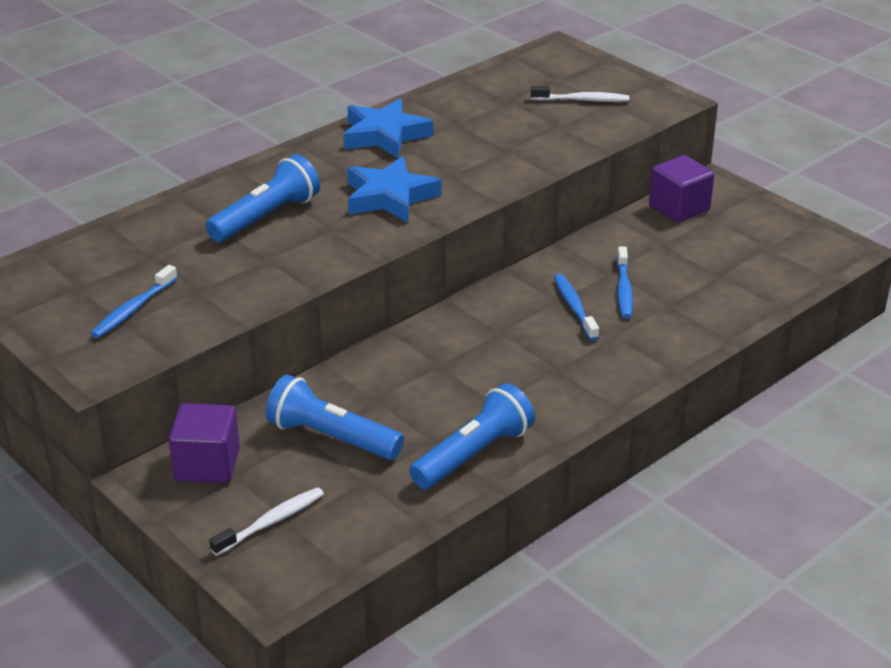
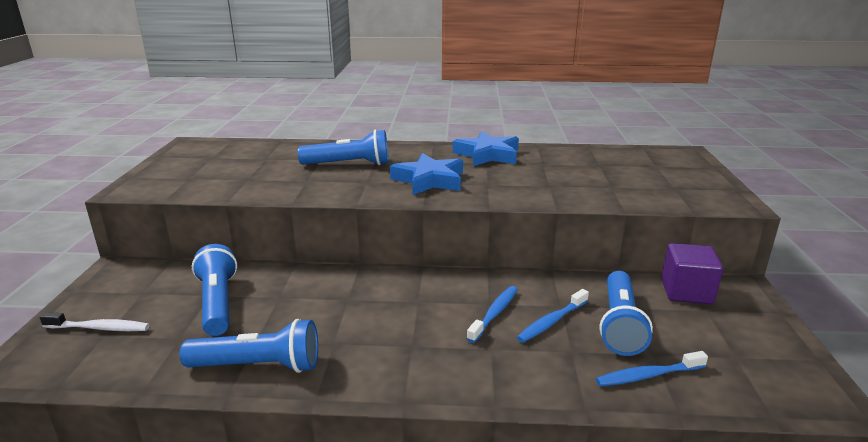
camera: 45 degrees right, 10 degrees down
(133, 309) = (206, 174): blue toothbrush -> blue toothbrush (647, 375)
(207, 464) = (146, 279): purple cube -> none
(582, 100) = (656, 180): white toothbrush -> none
(671, 264) = (620, 324): none -> blue flashlight

